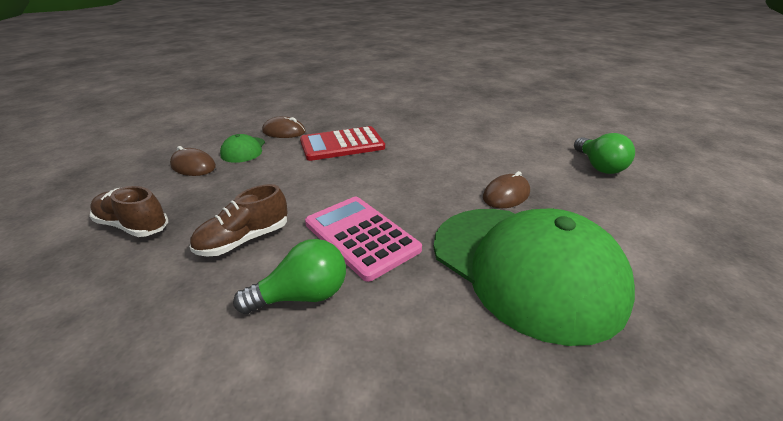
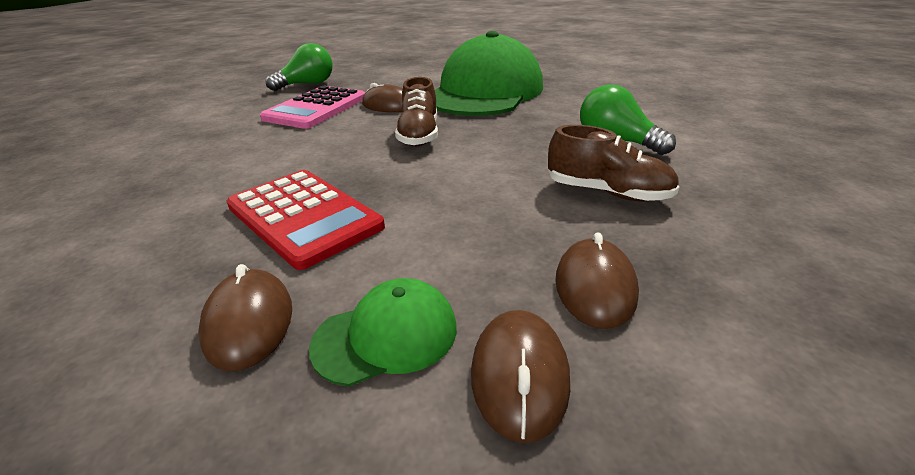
camera: 115 degrees left, 0 degrees up
(133, 226) = (728, 299): brown shoe -> brown shoe (419, 135)
(195, 196) = (595, 286): none -> brown mouse
(361, 236) = (520, 141): pink calculator -> pink calculator (316, 108)

